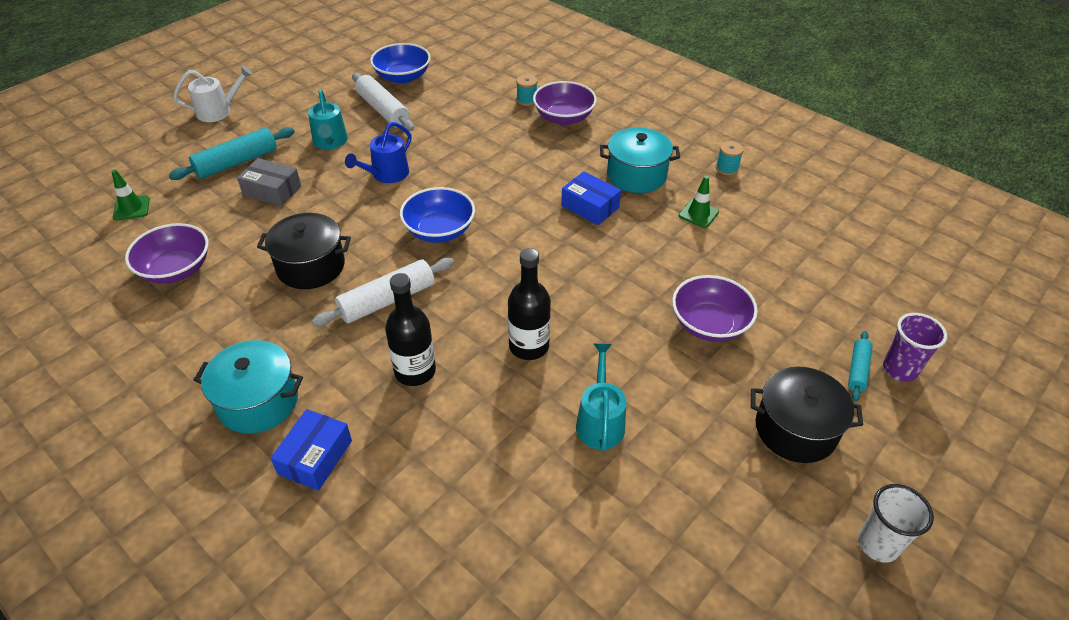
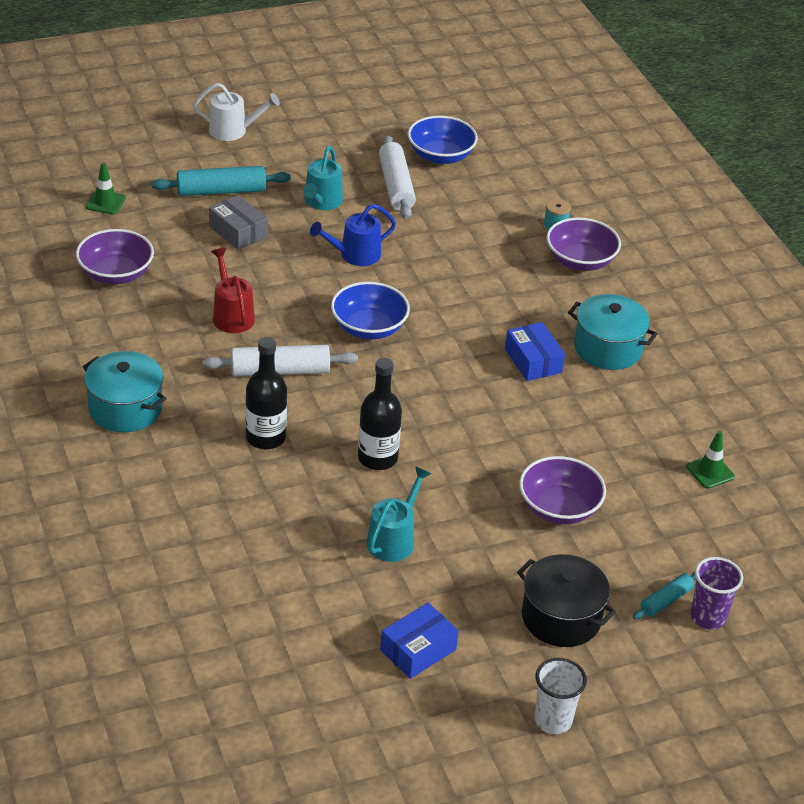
camera: 25 degrees right, 5 degrees down
(311, 266) = (231, 315): black pot -> red watering can
(315, 457) = (146, 467): blue box -> blue box (418, 650)
(698, 214) = (639, 410): green traffic cone -> green traffic cone (710, 472)
(727, 168) = (712, 377): turquoise spool -> none

